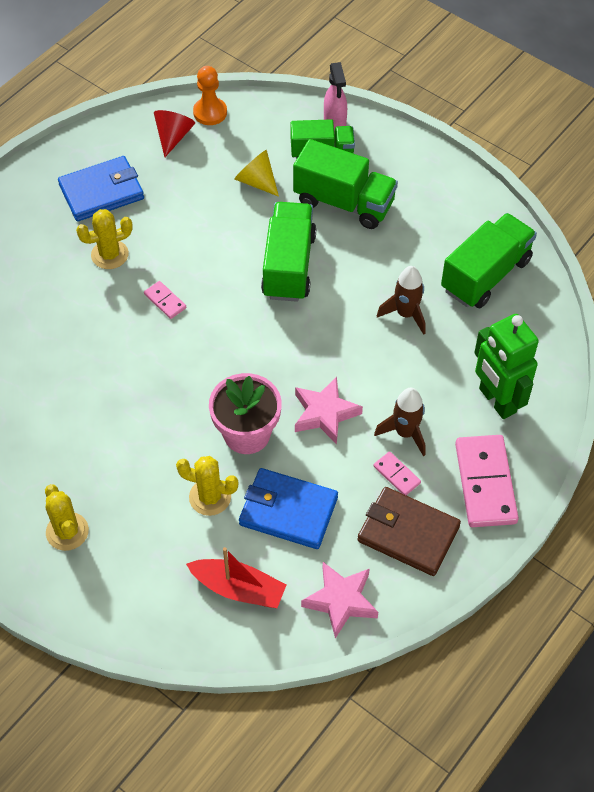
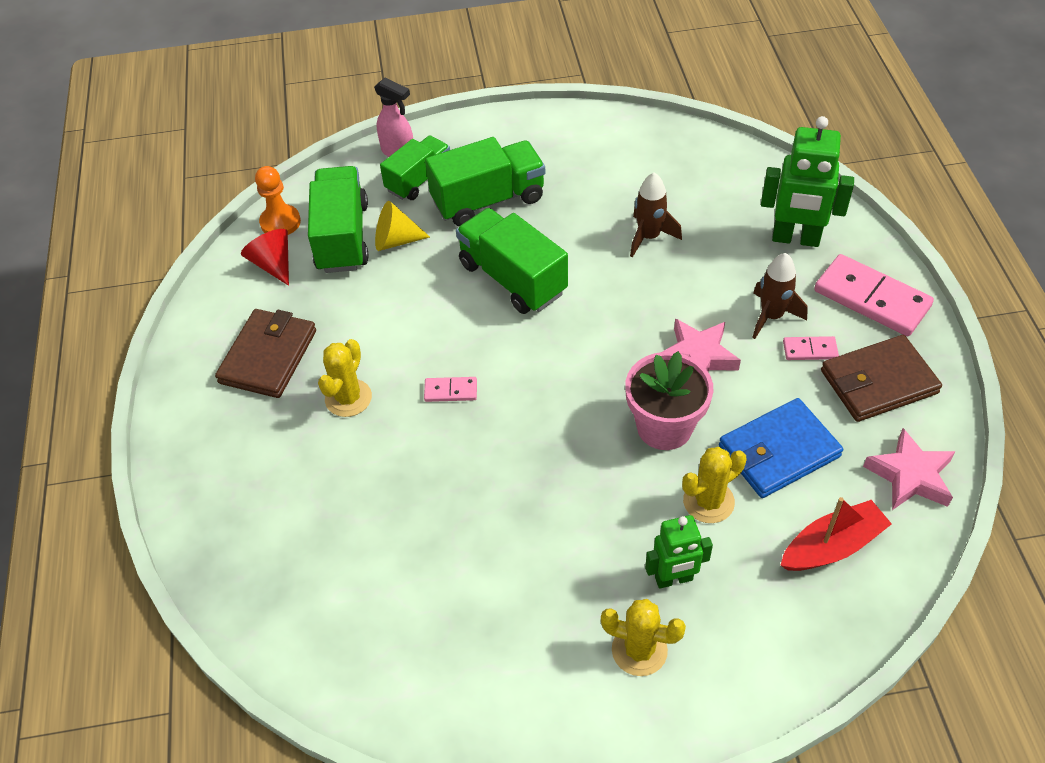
camera: 45 degrees left, 5 degrees down
(102, 192) = (268, 356): blue wallet -> brown wallet
(133, 516) = (674, 579): none -> green robot
(485, 275) = (663, 165): green truck -> green truck (342, 237)

